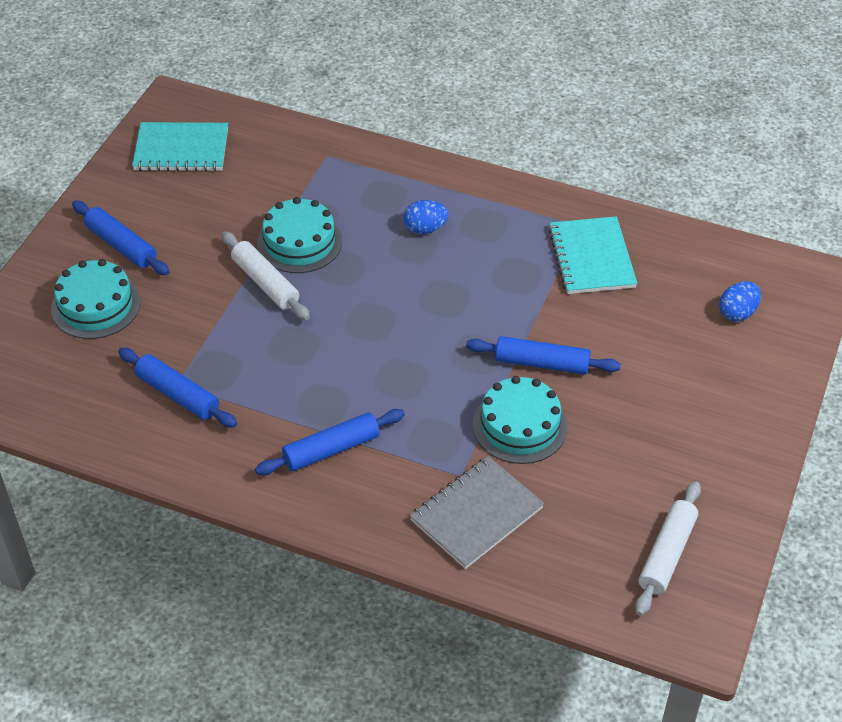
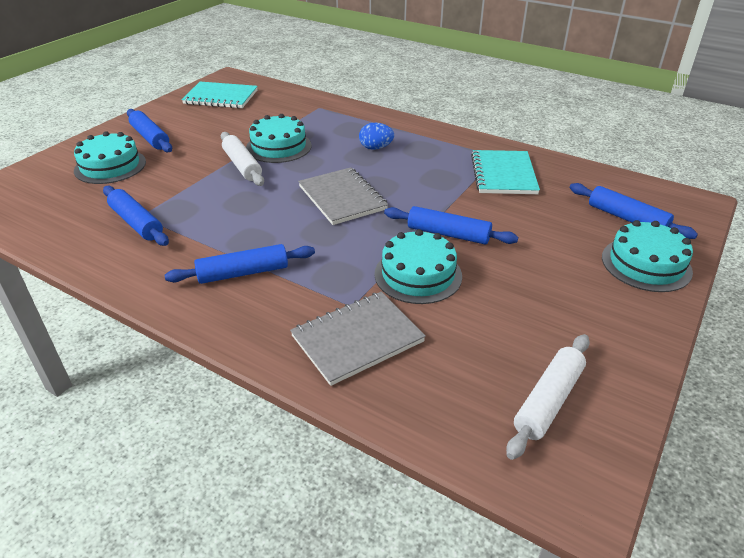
camera: 10 degrees right, 10 degrees down
(407, 323) = (342, 198): none -> grey notebook
(737, 313) = (627, 218): blue egg -> blue rolling pin
(757, 378) = (646, 264): none -> turquoise cake

